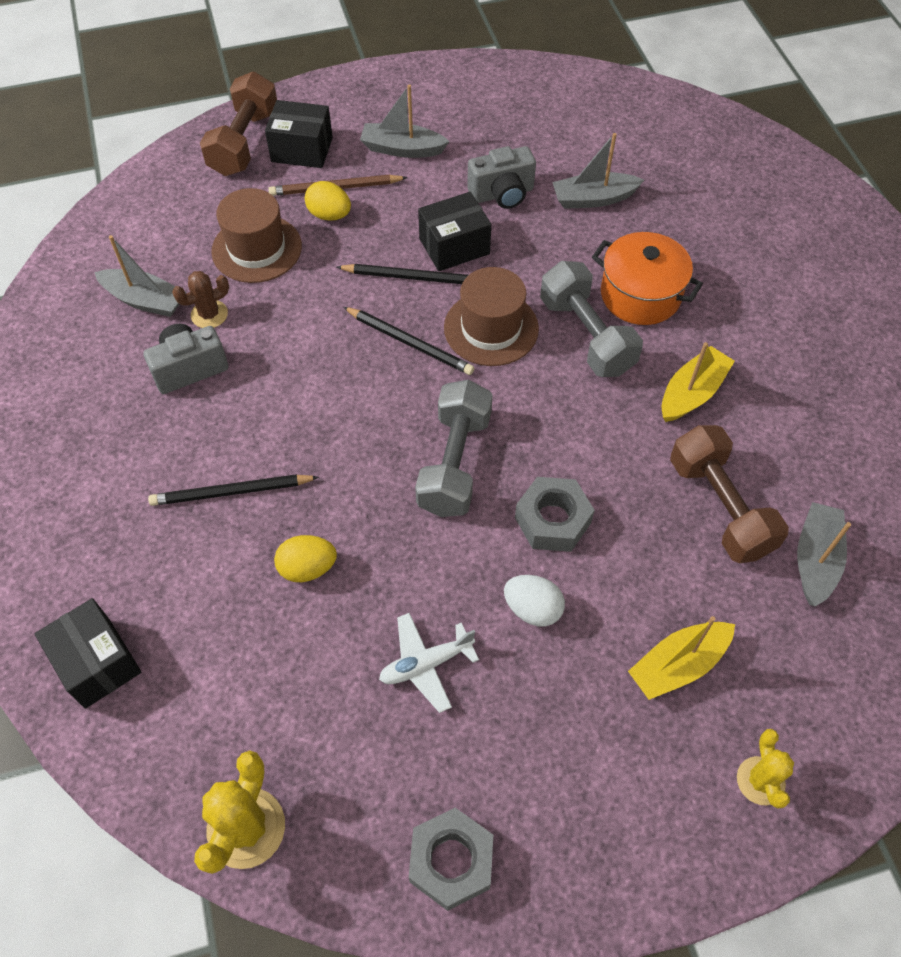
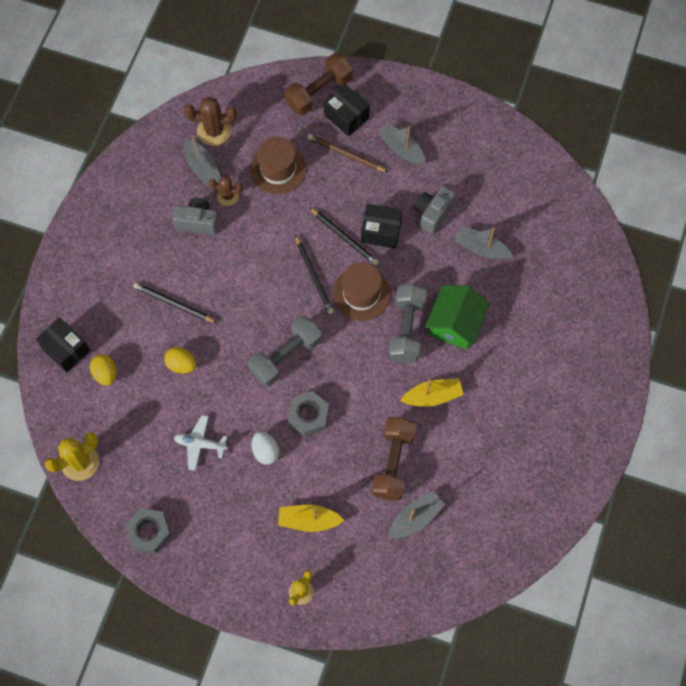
camera: 35 degrees right, 10 degrees up
(97, 662) = (66, 349): black box -> black box turned 45 degrees counterclockwise
(130, 251) = (214, 131): none -> brown cactus
(329, 215) = (330, 170): yellow egg -> yellow egg (105, 374)
(502, 194) = (433, 214): grey camera -> grey camera turned 105 degrees clockwise
(640, 295) = (455, 324): orange pot -> green house

